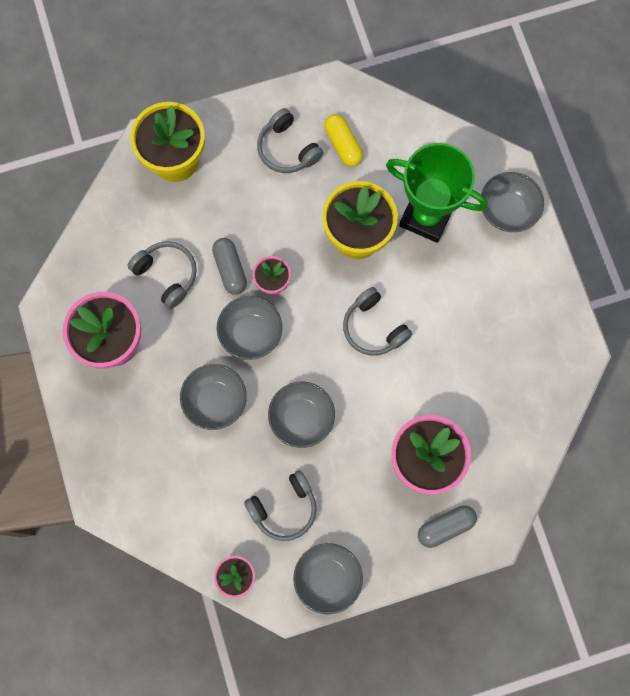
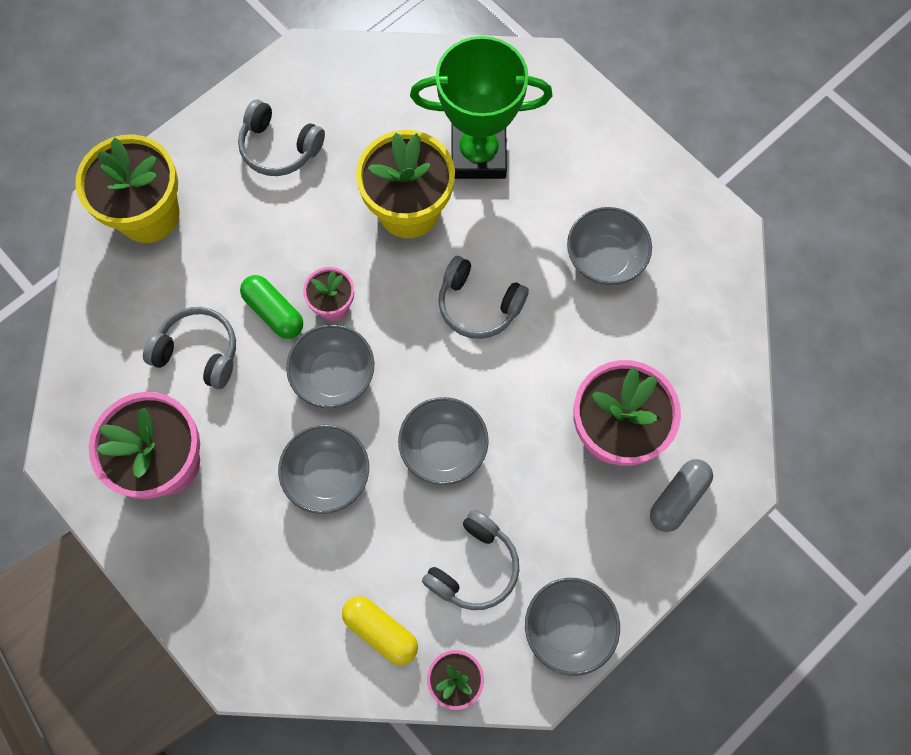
camera: 25 degrees left, 5 degrees down
(230, 269) = (274, 312): grey capsule -> green capsule
(343, 145) = (343, 116): yellow capsule -> yellow capsule (381, 631)
(507, 210) = (566, 110): grey bowl -> grey bowl (605, 258)

